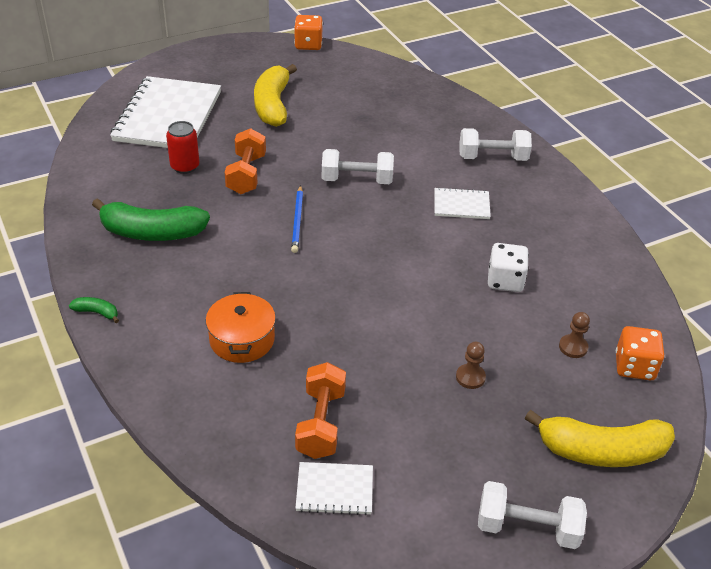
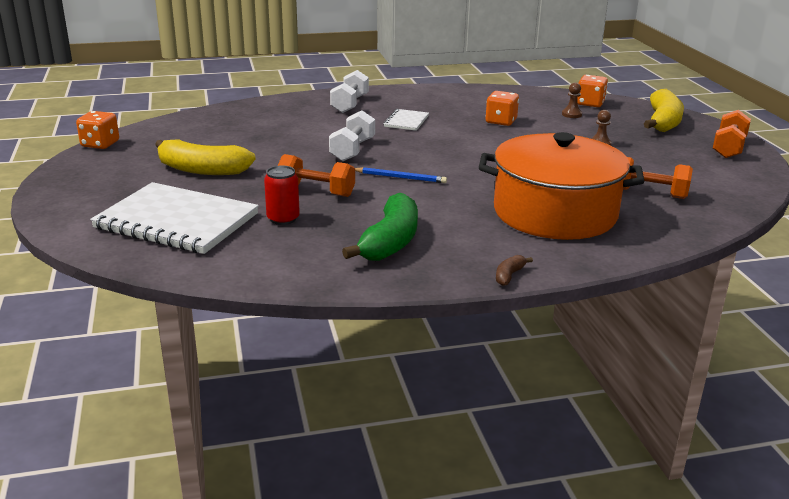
camera: 75 degrees left, 15 degrees down
(97, 312) = (509, 275): green banana -> brown banana
(242, 339) = (555, 213): orange pot -> orange pot, size x2.10
(334, 490) = (712, 195): white notebook -> none
(505, 281) = (501, 121): white dice -> orange dice
(527, 528) = (729, 148): white dumbbell -> orange dumbbell

